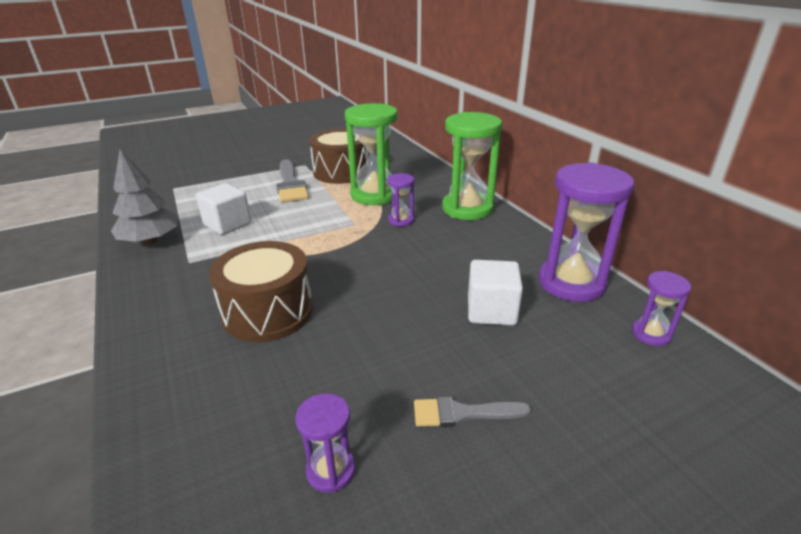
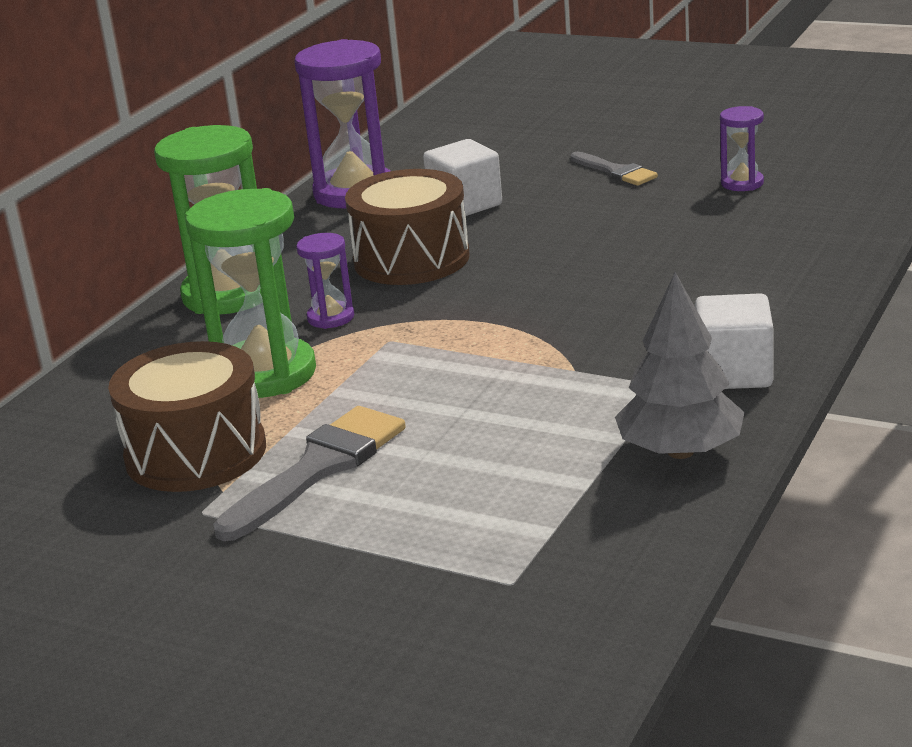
camera: 125 degrees left, 5 degrees down
(227, 224) = (539, 427): white cube -> white cube (734, 373)
(268, 312) = (651, 286): brown drum -> brown drum (411, 259)
(651, 334) = (400, 150): purple hourglass -> none

